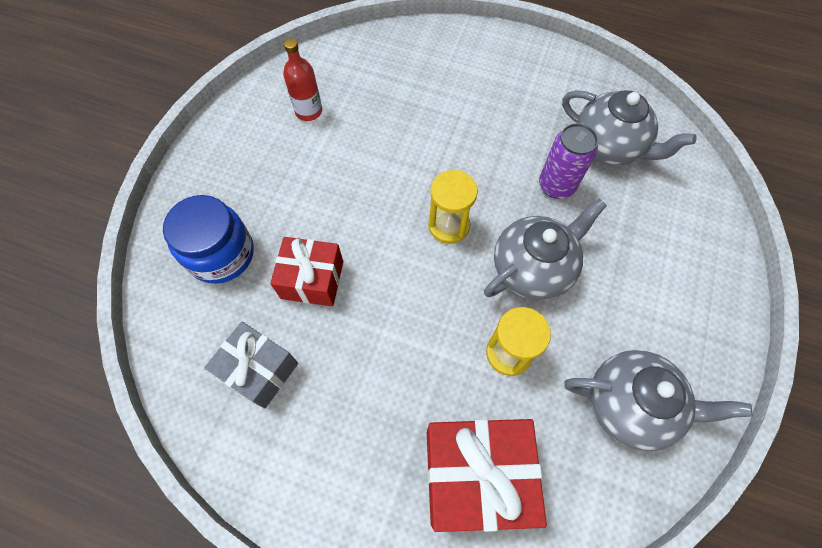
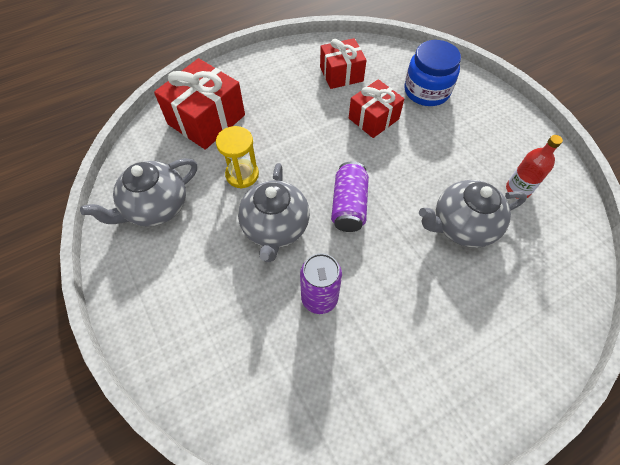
camera: 130 degrees right, 5 degrees down
(259, 370) = (341, 74): grey gift -> red gift
(449, 225) = (348, 205): yellow hourglass -> purple can
(608, 146) = (318, 375): grey teapot -> grey teapot (462, 226)

